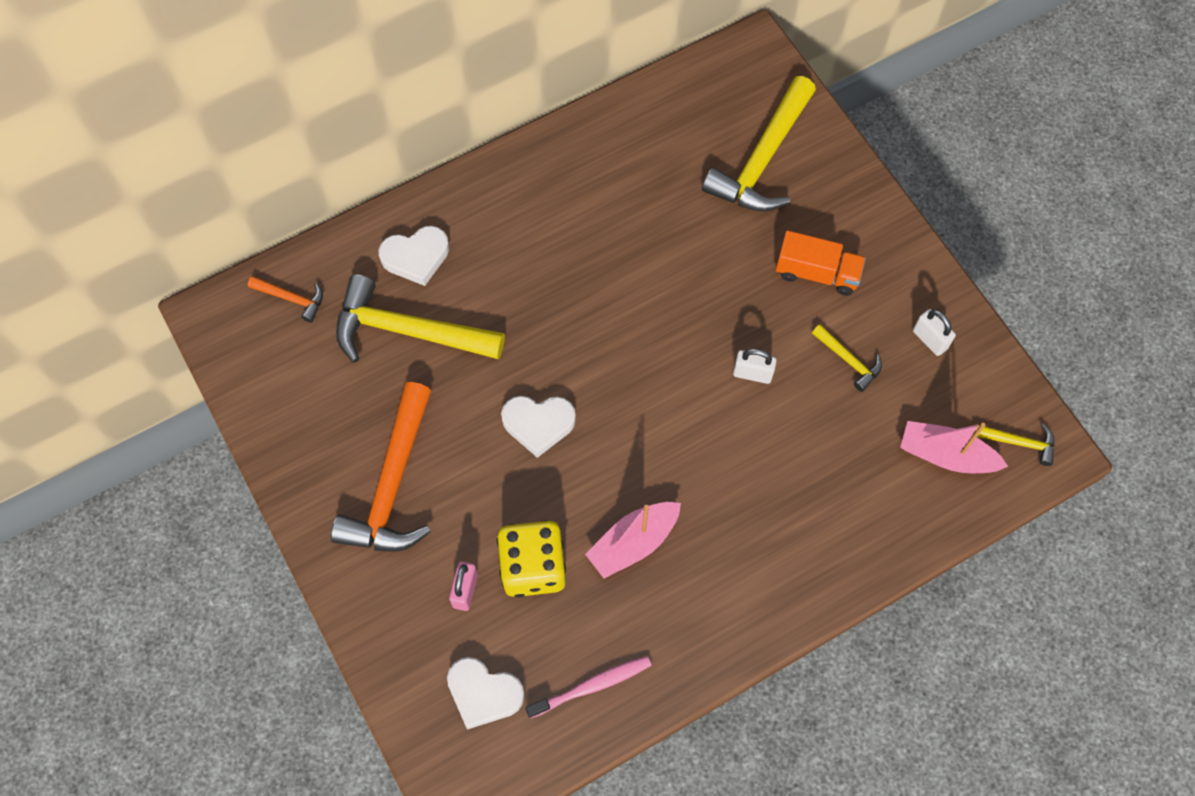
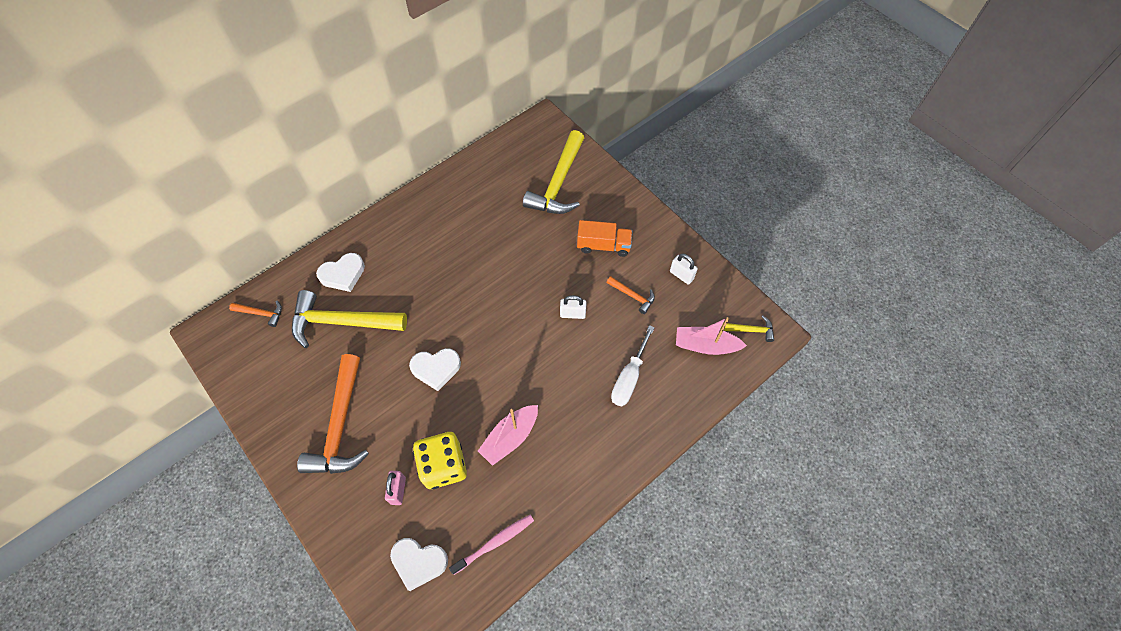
camera: 10 degrees left, 5 degrees down
(821, 484) = (629, 377): none -> white screwdriver
(848, 360) = (632, 296): yellow hammer -> orange hammer

